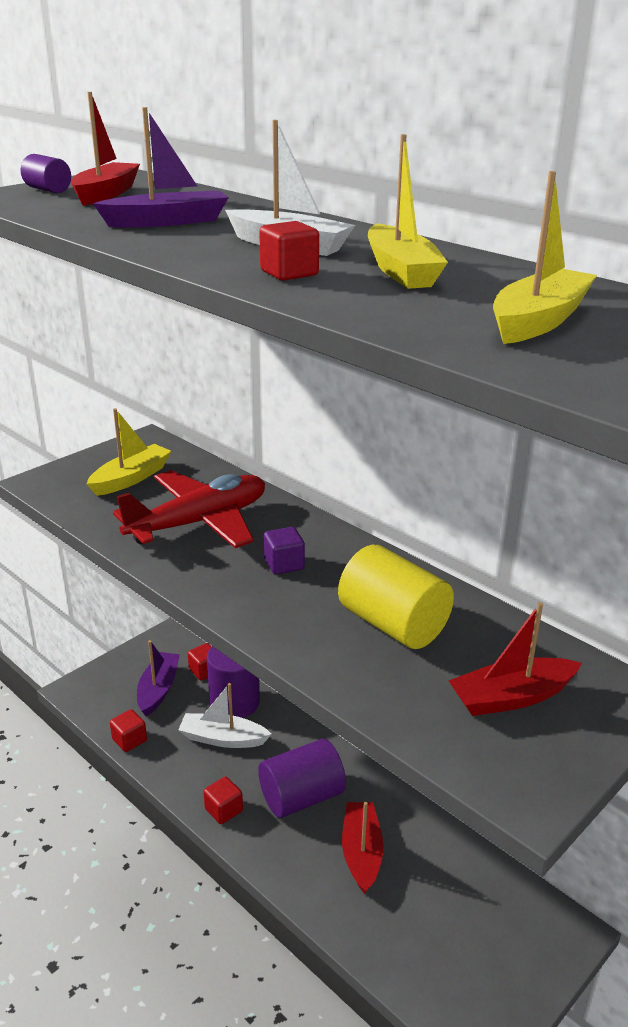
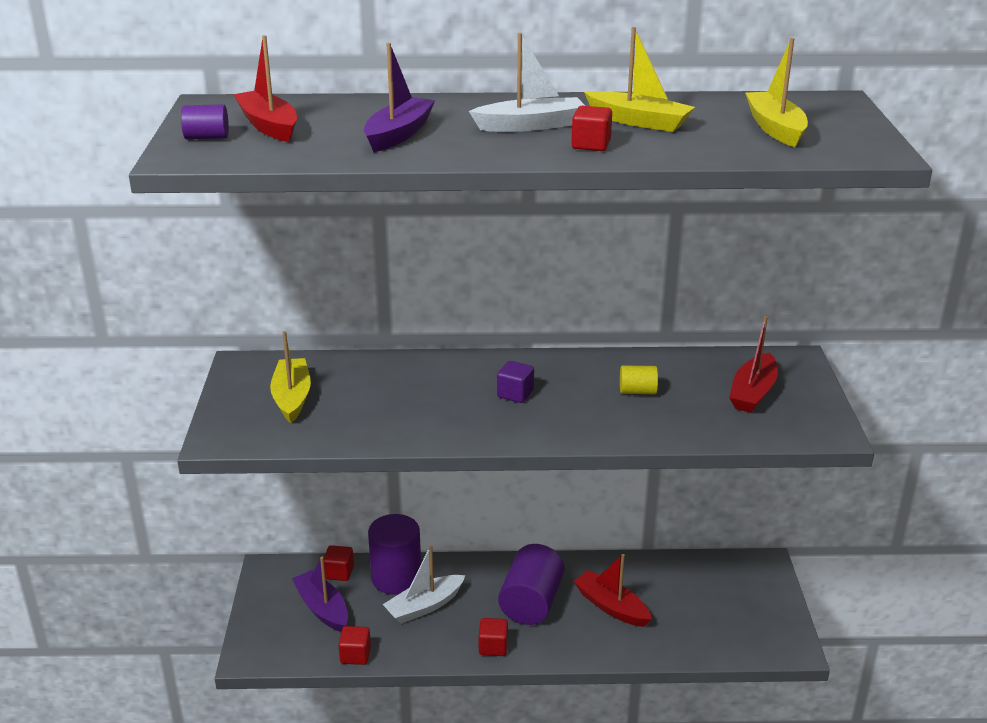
camera: 45 degrees left, 0 degrees up
(199, 522) = (408, 399): red plane -> none
(393, 624) = (637, 391): yellow cylinder -> yellow cylinder, size x0.49

